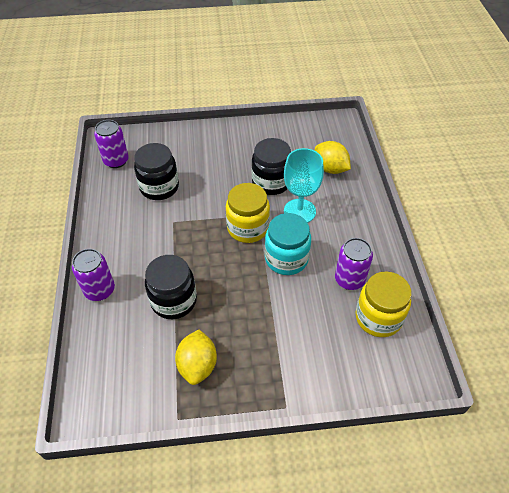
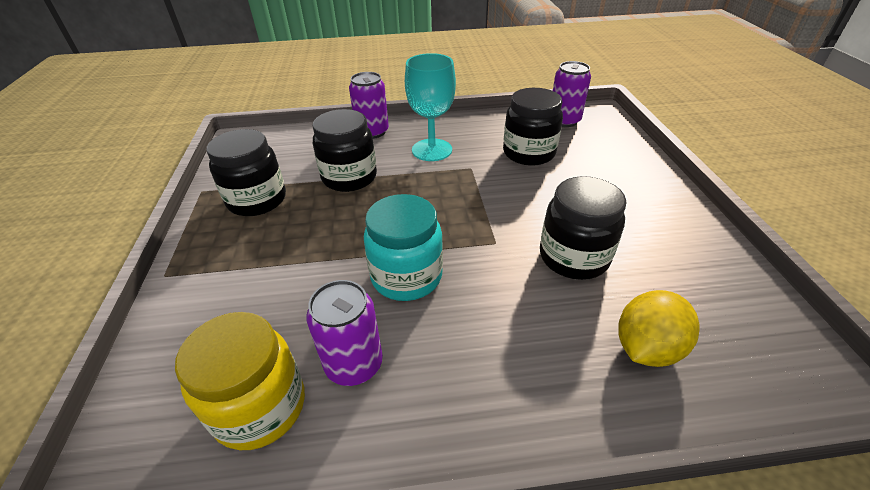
camera: 90 degrees right, 10 degrees down
(198, 365) = (257, 200): yellow lemon -> black jar
(248, 228) = (467, 233): yellow jar -> none
(299, 211) = (512, 294): turquoise goblet -> turquoise goblet (432, 150)

